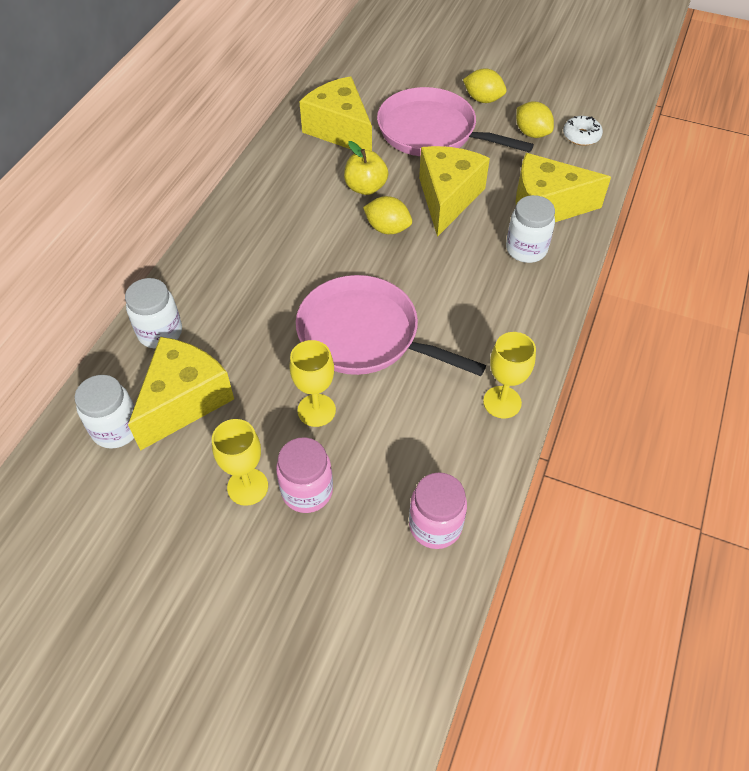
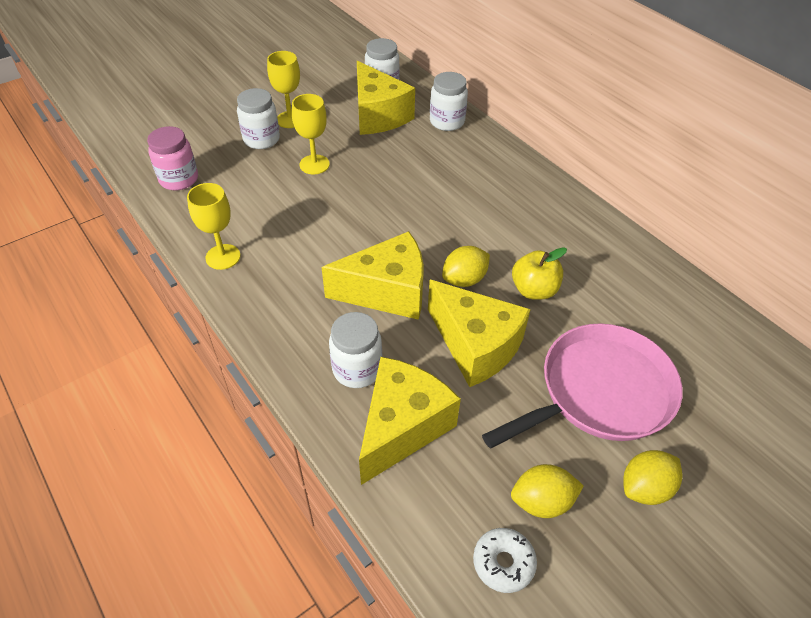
camera: 120 degrees right, 5 degrees down
(307, 491) = (261, 139): pink jar -> white jar
(340, 130) = (643, 311): yellow cheese -> yellow cheese (387, 292)
(364, 335) = (356, 213): pink pan -> none

